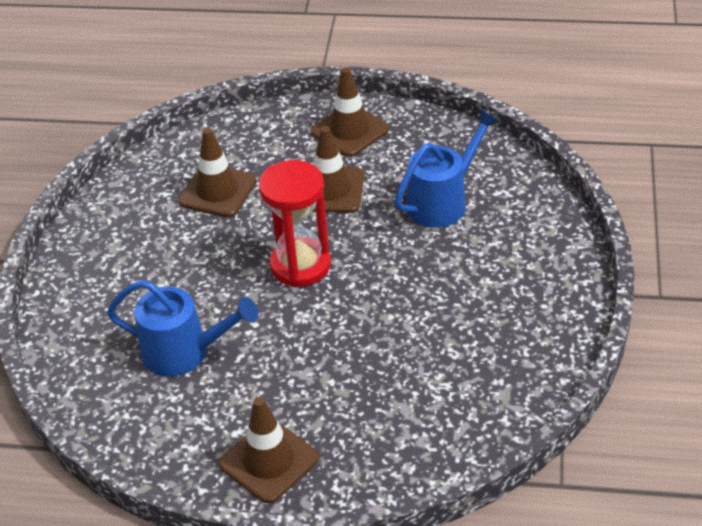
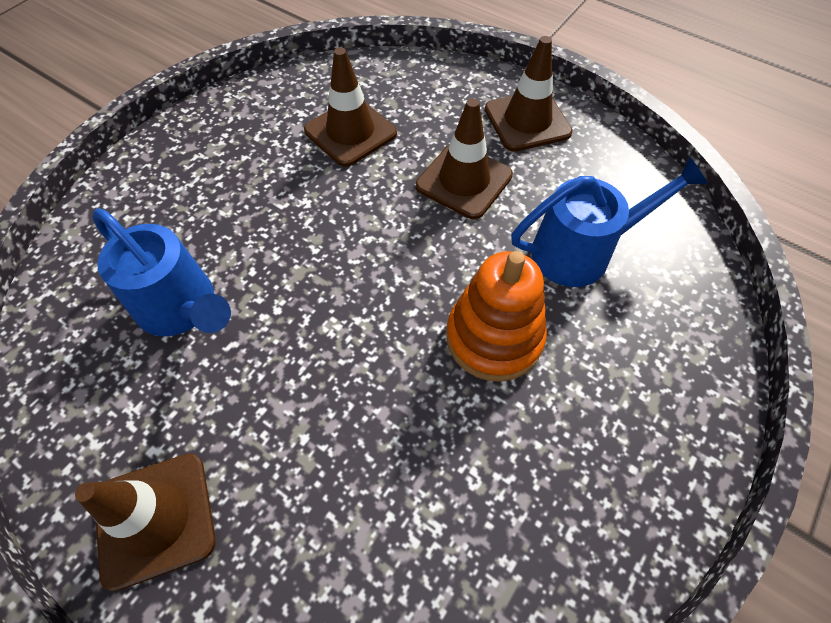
camera: 25 degrees right, 15 degrees up
(300, 265) = (373, 258): red hourglass -> none
(416, 275) = (494, 337): none -> orange stacking toy

